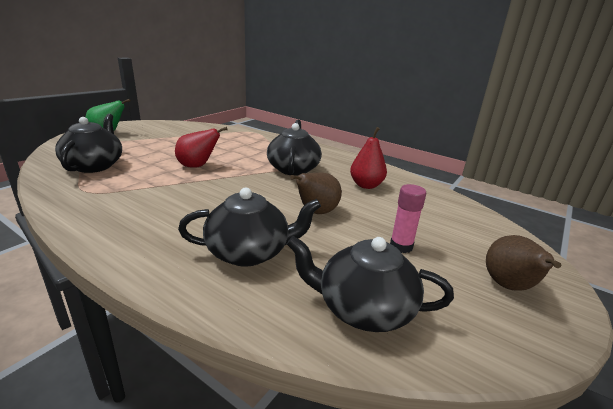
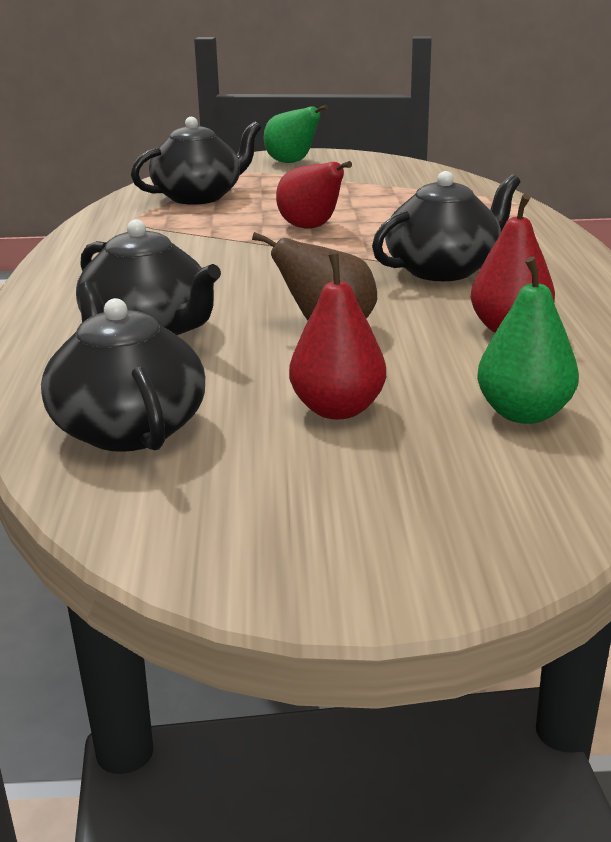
camera: 55 degrees right, 0 degrees up
(401, 246) = (337, 409): pink glue stick -> red pear
(440, 216) = (523, 413): none -> green pear
(509, 286) = (363, 522): brown pear -> none

